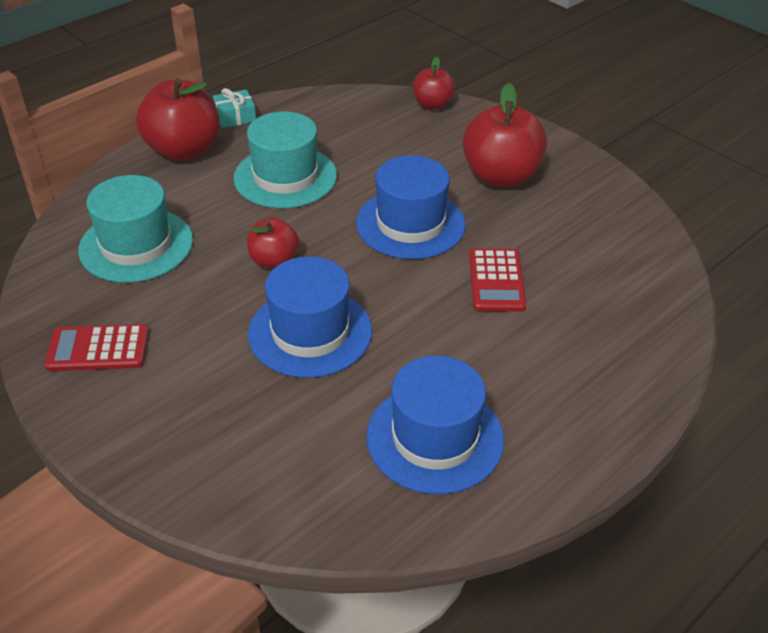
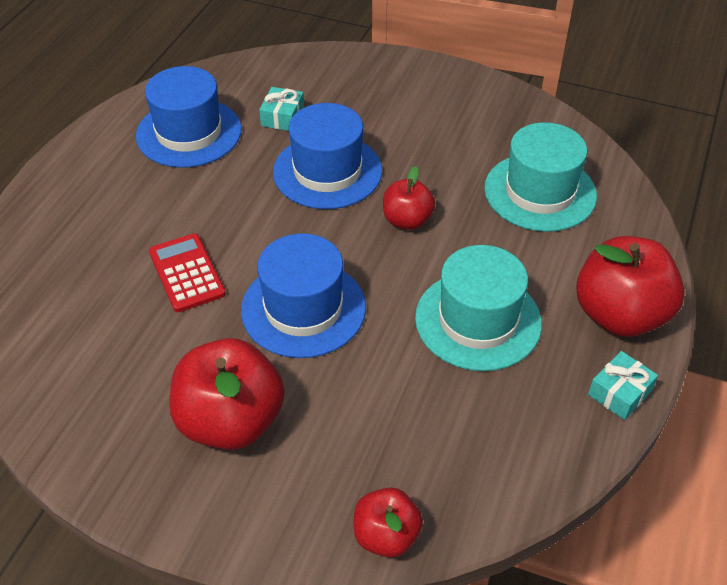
camera: 155 degrees right, 5 degrees up
(98, 349) = (474, 109): red calculator -> none
(313, 419) = (282, 117): none -> turquoise gift

